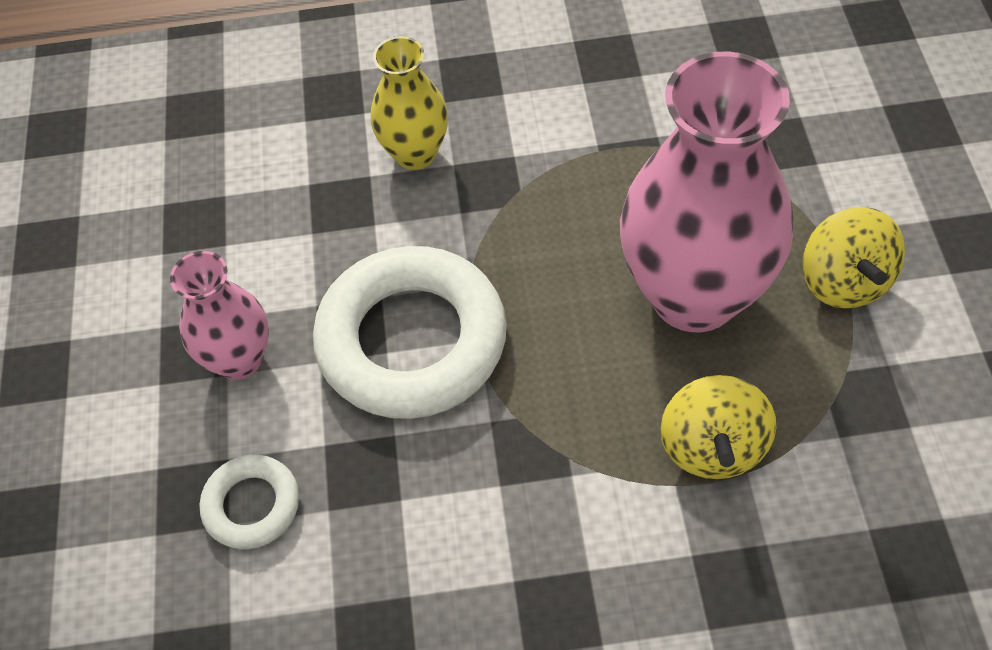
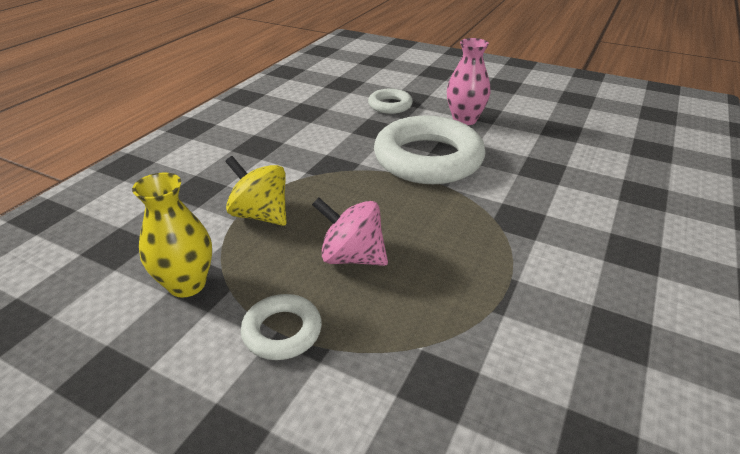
camera: 120 degrees right, 20 degrees down
(415, 153) = (565, 203): yellow vase -> yellow vase (187, 284)
(694, 295) = (352, 257): pink vase -> pink spinning top
(844, 281) = (282, 331): yellow spinning top -> white ring

